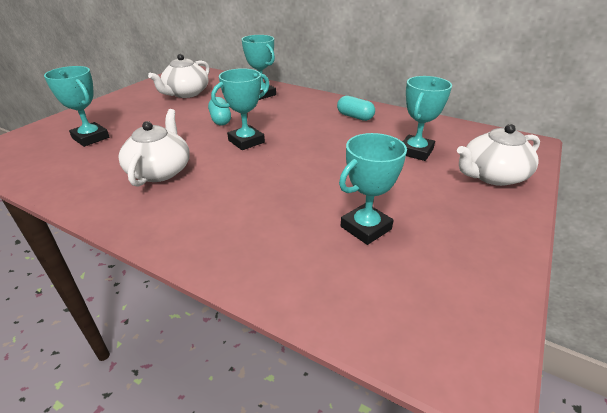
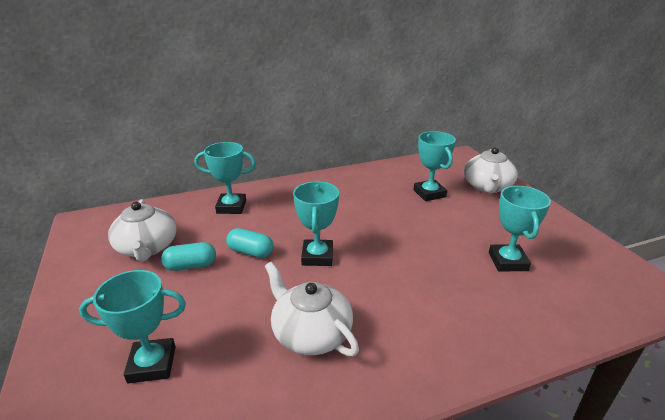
camera: 50 degrees left, 5 degrees down
(355, 117) = (346, 188): turquoise capsule -> turquoise capsule (191, 266)

